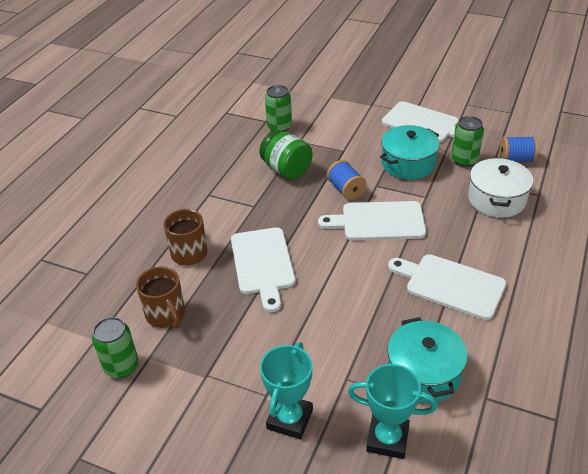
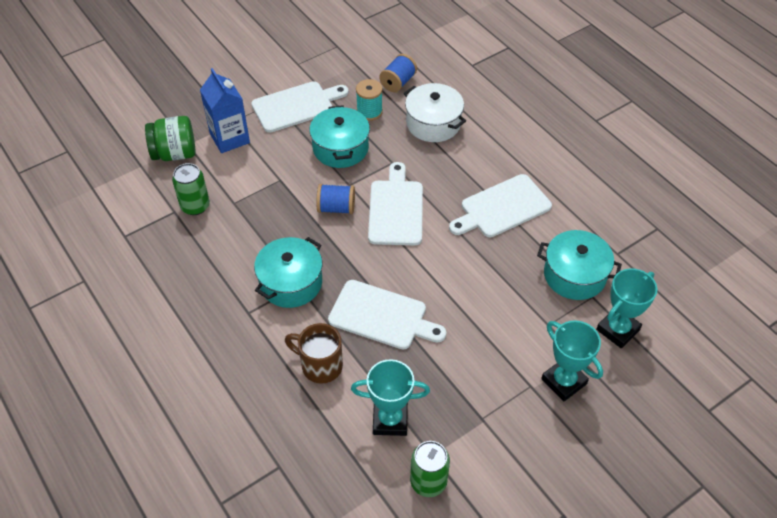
camera: 60 degrees left, 10 degrees up
(166, 315) = (390, 420): brown mug -> turquoise trophy
(253, 201) = (291, 282): none -> turquoise pot
(286, 170) = (268, 234): green jar -> green jar (175, 153)
(356, 111) = (229, 138): none -> blue carton
(378, 221) = (396, 209): white cutting board -> white cutting board turned 150 degrees clockwise
(464, 160) = (369, 112): green can -> turquoise spool

